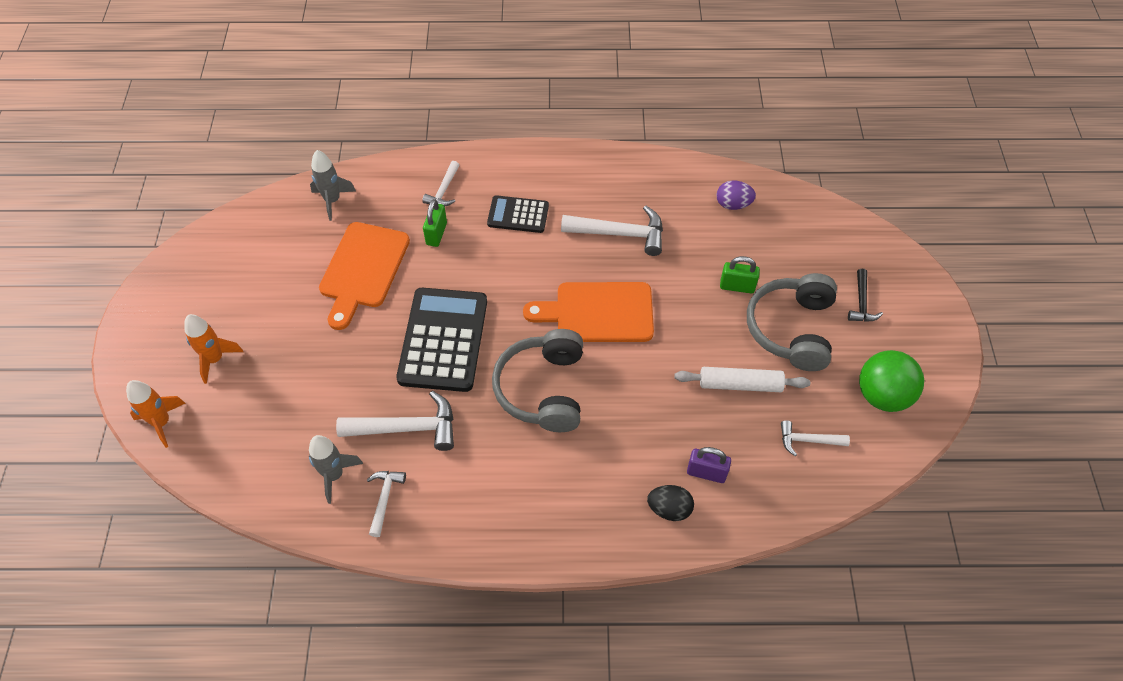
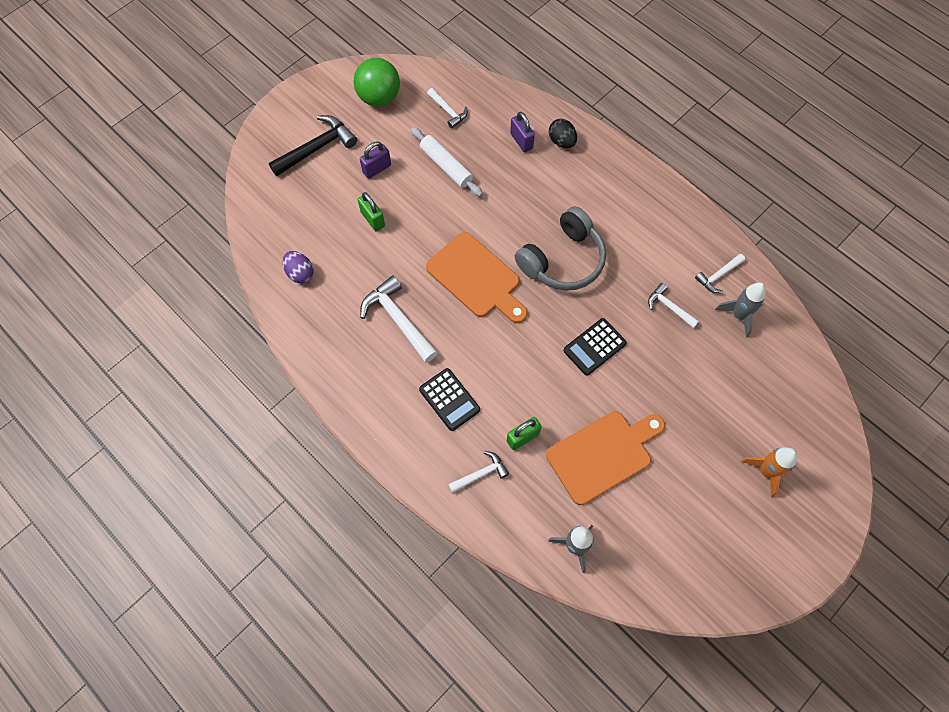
camera: 135 degrees left, 10 degrees up
(162, 422) = (833, 450): orange rocket -> none
(407, 428) = (669, 307): white hammer -> white hammer, size x0.57
(443, 340) = (594, 347): black calculator -> black calculator, size x0.56
(791, 329) = (377, 169): grey headphones -> purple padlock
(861, 303) = (317, 148): black hammer -> black hammer, size x1.74

